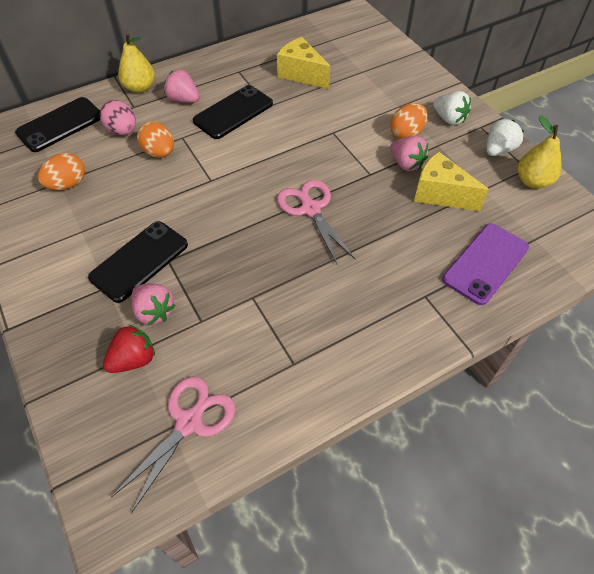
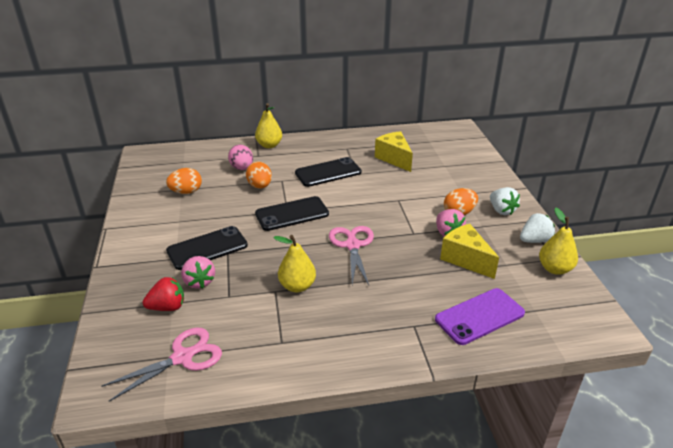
camera: 20 degrees right, 20 degrees down
(60, 125) = (202, 156): black phone -> black phone (292, 214)
(183, 100) = (296, 158): pink strawberry -> none
(274, 283) = (297, 286): none -> yellow pear

